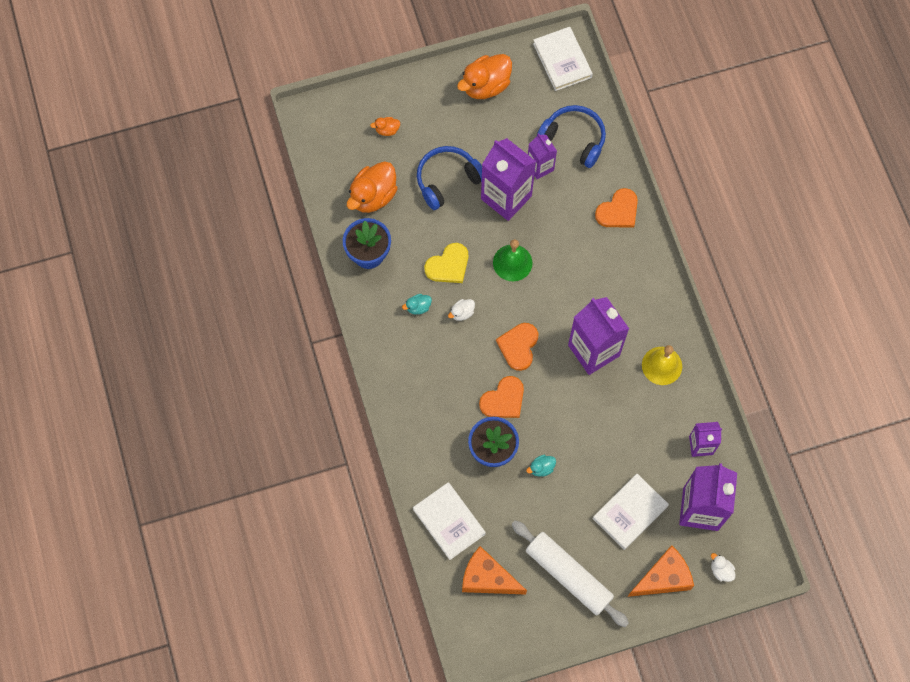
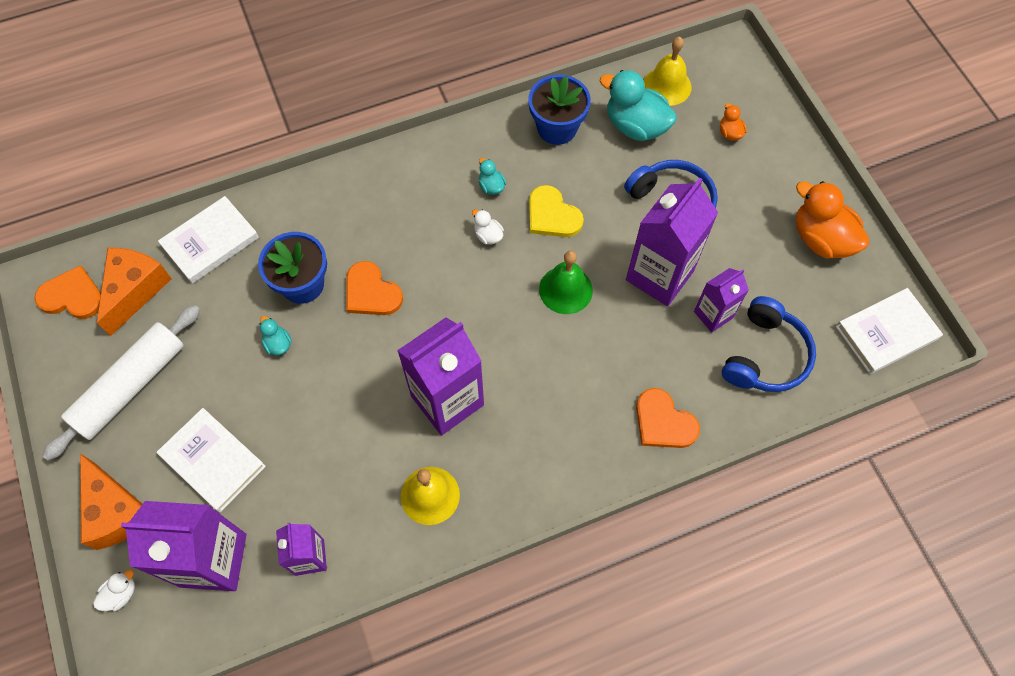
camera: 85 degrees right, 5 degrees down
(337, 168) = (667, 86): none -> yellow bell
(373, 196) = (635, 126): orange duck -> turquoise duck
(518, 346) = (446, 305): orange heart -> orange heart (72, 296)

